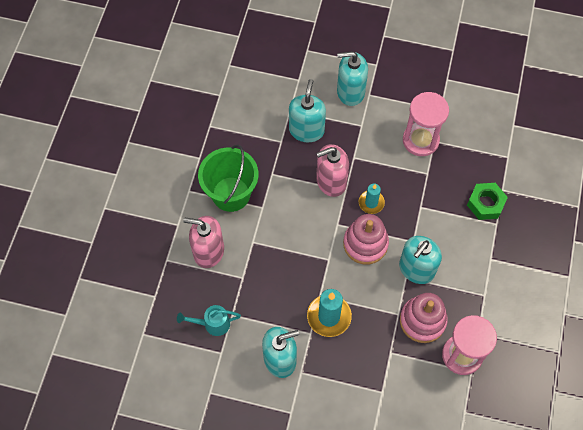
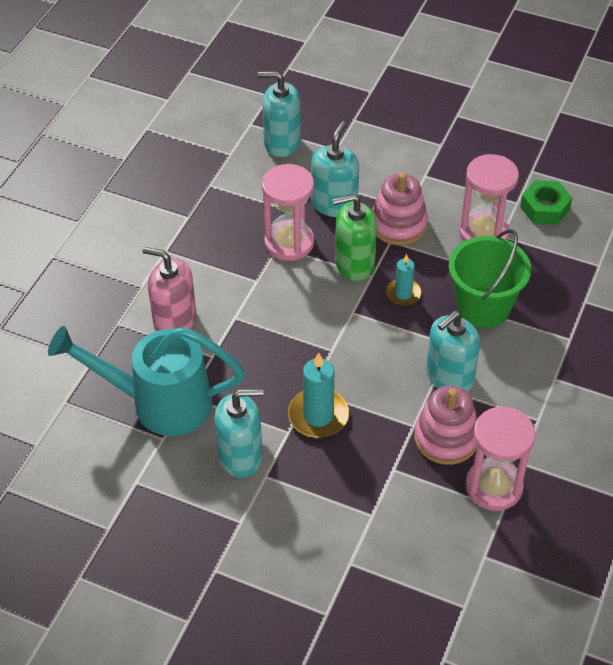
camera: 10 degrees right, 15 degrees down
(213, 324) = (160, 403): turquoise watering can -> turquoise watering can, size x2.21
(231, 194) = (219, 261): green bucket -> green bucket (483, 307)
(279, 170) = (289, 242): none -> pink hourglass
(331, 181) = (354, 264): pink soap dispenser -> green soap dispenser
(350, 92) = (401, 169): turquoise soap dispenser -> turquoise soap dispenser (282, 142)
(365, 244) = (386, 339): pink stacking toy -> pink stacking toy (398, 224)
(485, 204) = (559, 314): green nut -> green nut (544, 208)

